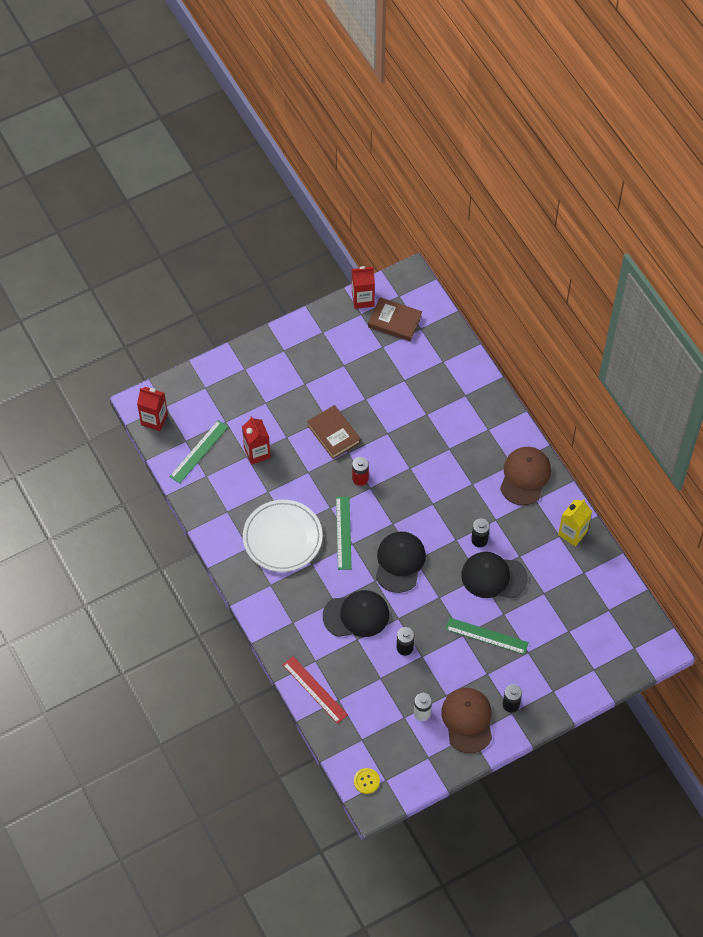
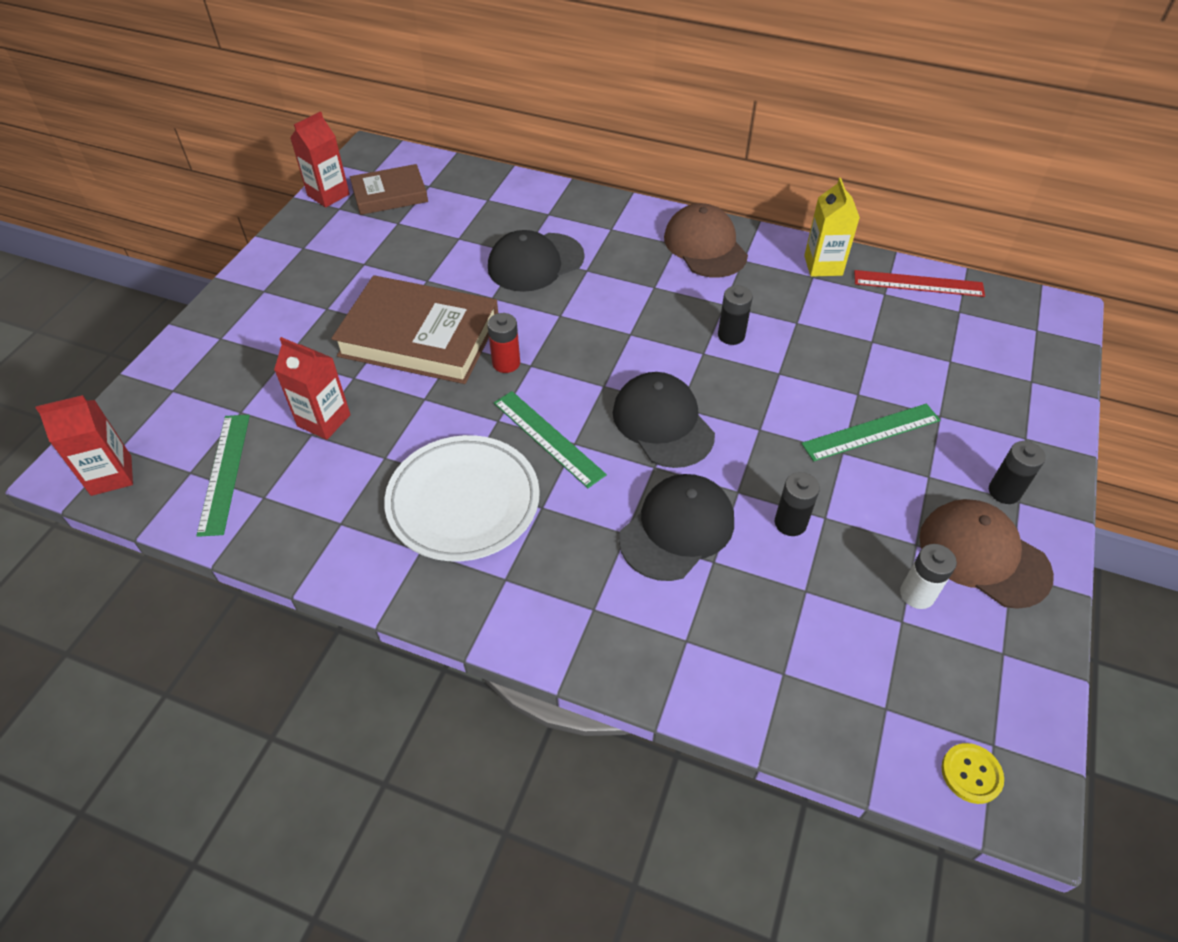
camera: 40 degrees left, 10 degrees down
(315, 689) = (732, 687): red ruler -> red ruler (918, 284)
(333, 434) = (419, 337): brown book -> brown book, size x1.70
(493, 577) = (795, 362): black cap -> black cap (535, 262)

